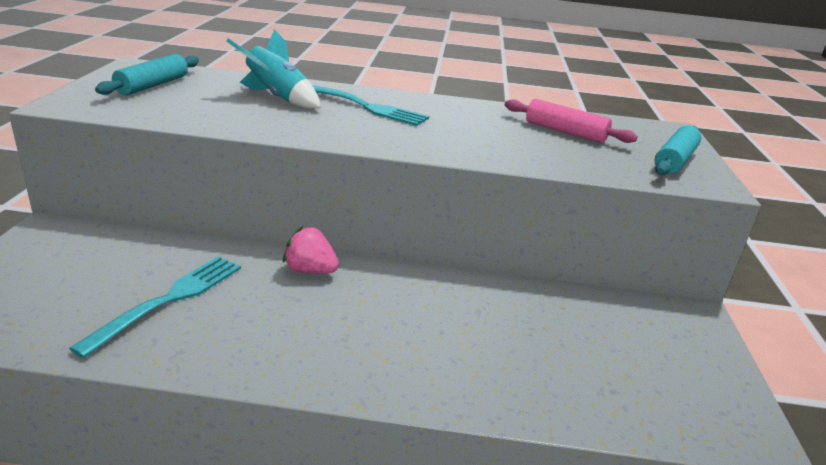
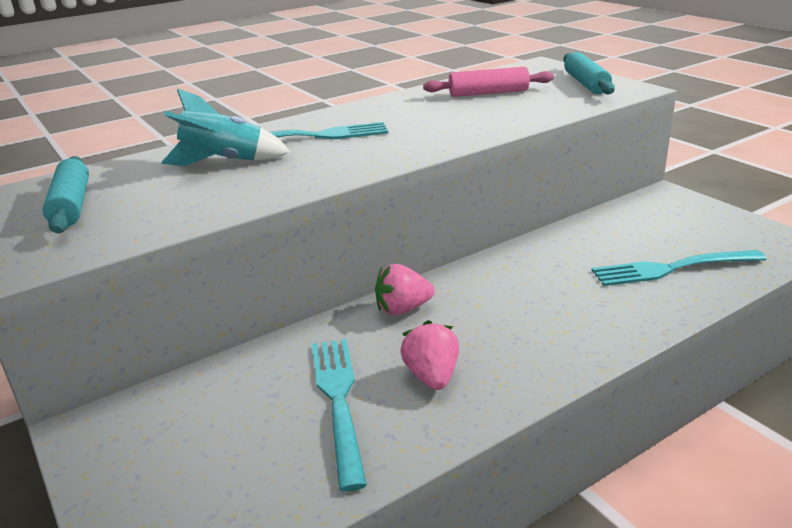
camera: 35 degrees left, 0 degrees up
(243, 324) = (432, 376): none -> pink strawberry
(572, 374) = (672, 268): none -> turquoise fork

